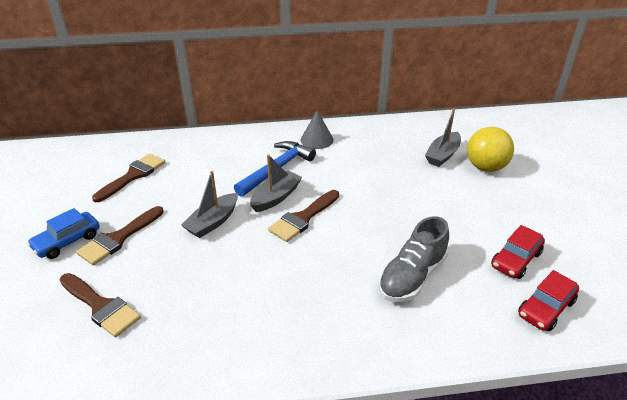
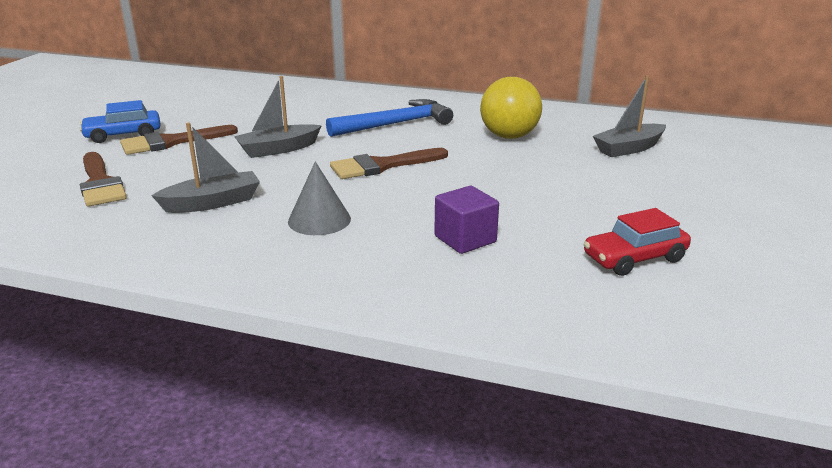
camera: 25 degrees right, 10 degrees down
(133, 175) = (237, 103): brown brush -> none
(276, 197) = (369, 144): grey boat -> grey boat (212, 203)
(317, 139) = (471, 110): grey cone -> grey cone (319, 220)
(412, 276) = (465, 239): grey shoe -> purple cube
(485, 167) = (682, 169): yellow ball -> yellow ball (509, 136)
(546, 308) = (631, 312): red car -> none

